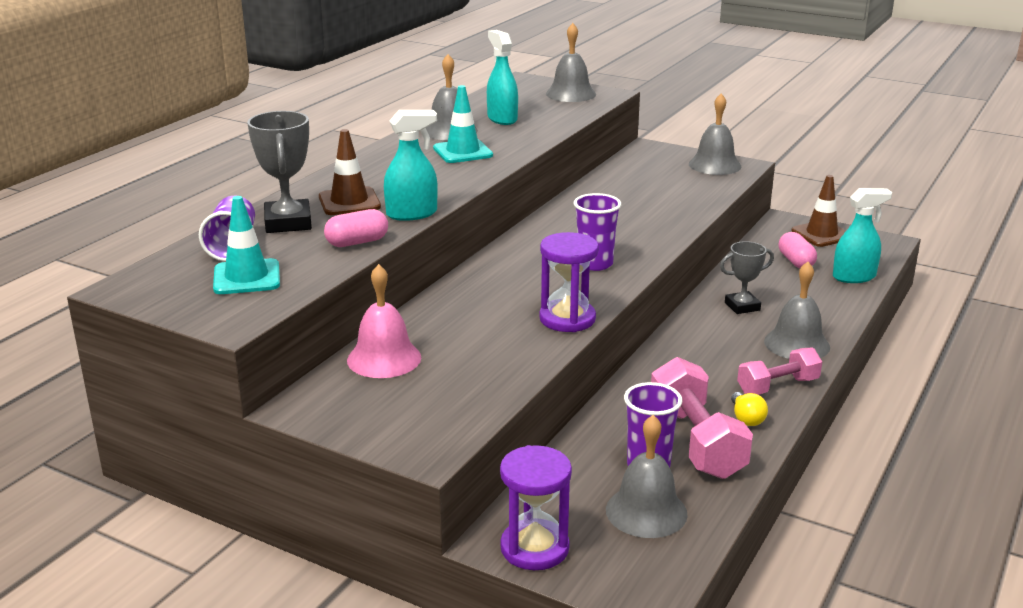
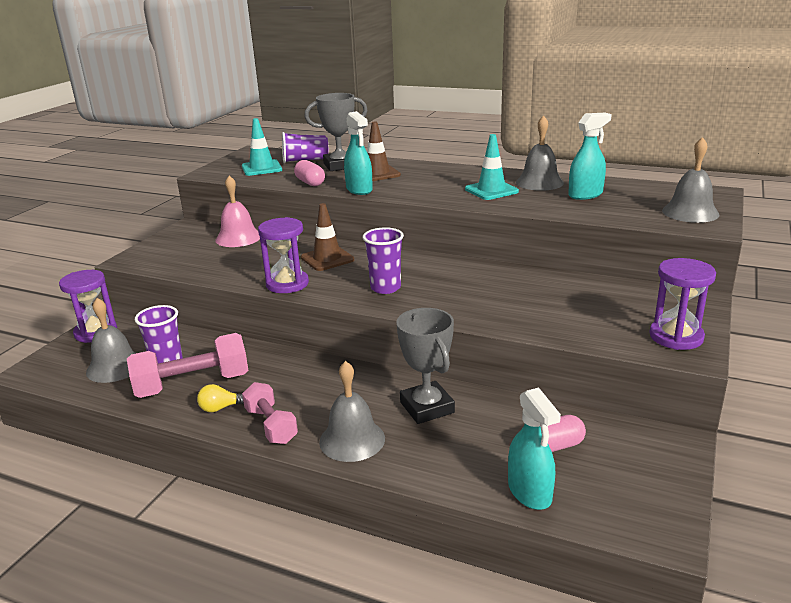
camera: 85 degrees right, 0 degrees up
(714, 165) = (676, 337): grey bell -> purple hourglass
(742, 306) = (427, 407): grey trophy -> grey trophy, size x1.52
(821, 234) = (652, 472): brown traffic cone -> brown traffic cone (327, 259)

